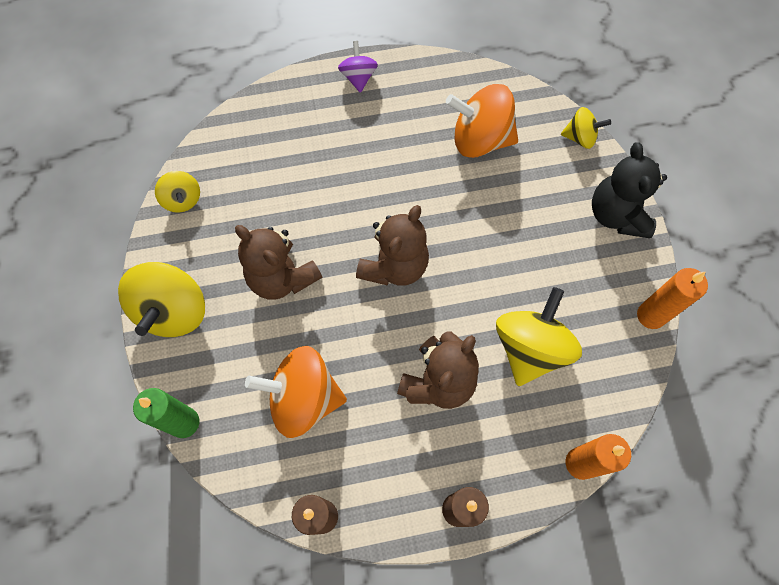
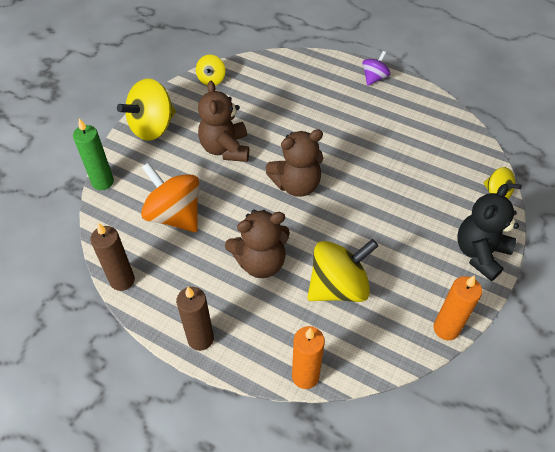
camera: 40 degrees right, 15 degrees down
(480, 139) = (421, 153): orange spinning top -> none

